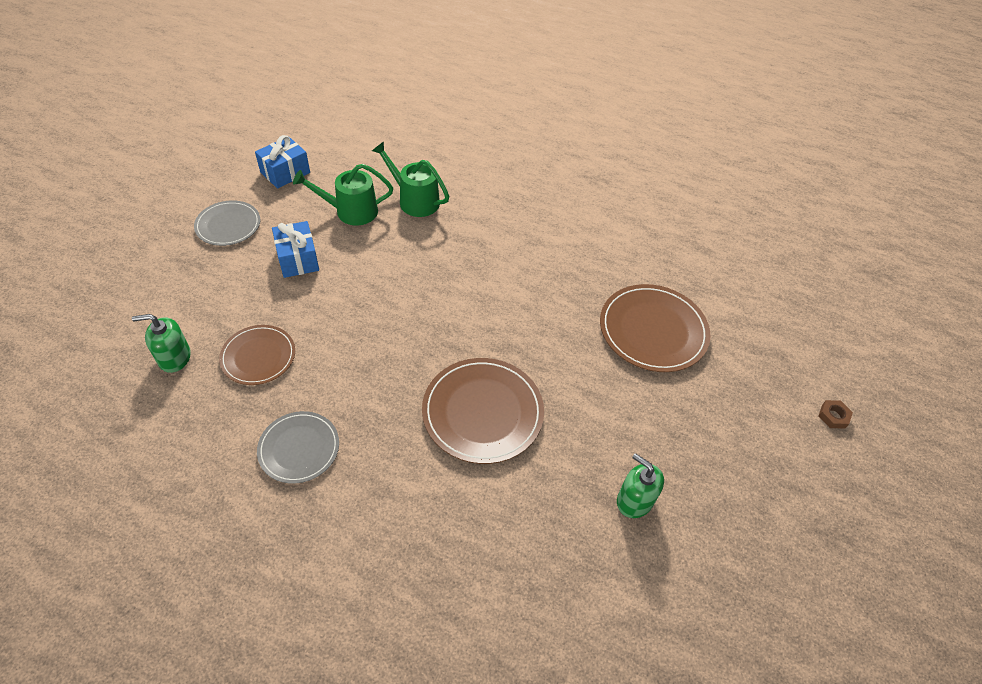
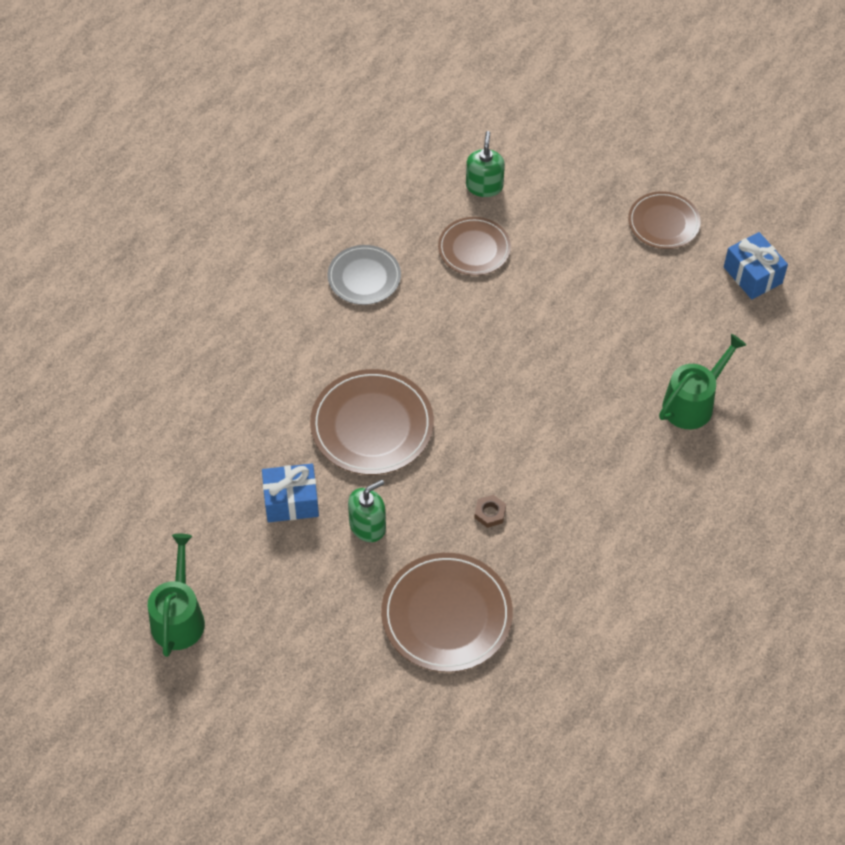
camera: 105 degrees right, 5 degrees up
(228, 225) = (663, 222): grey plate -> brown plate
(298, 259) = (603, 283): blue gift -> blue gift (291, 501)
(351, 211) = (677, 336): green watering can -> green watering can (178, 617)
(634, 500) = (247, 534): green soap dispenser -> green soap dispenser (367, 526)
(833, 416) = (293, 768): brown nut -> brown nut (490, 513)

